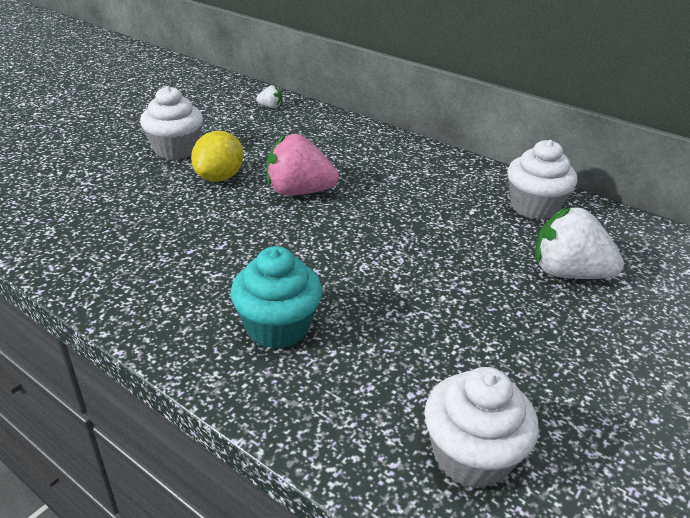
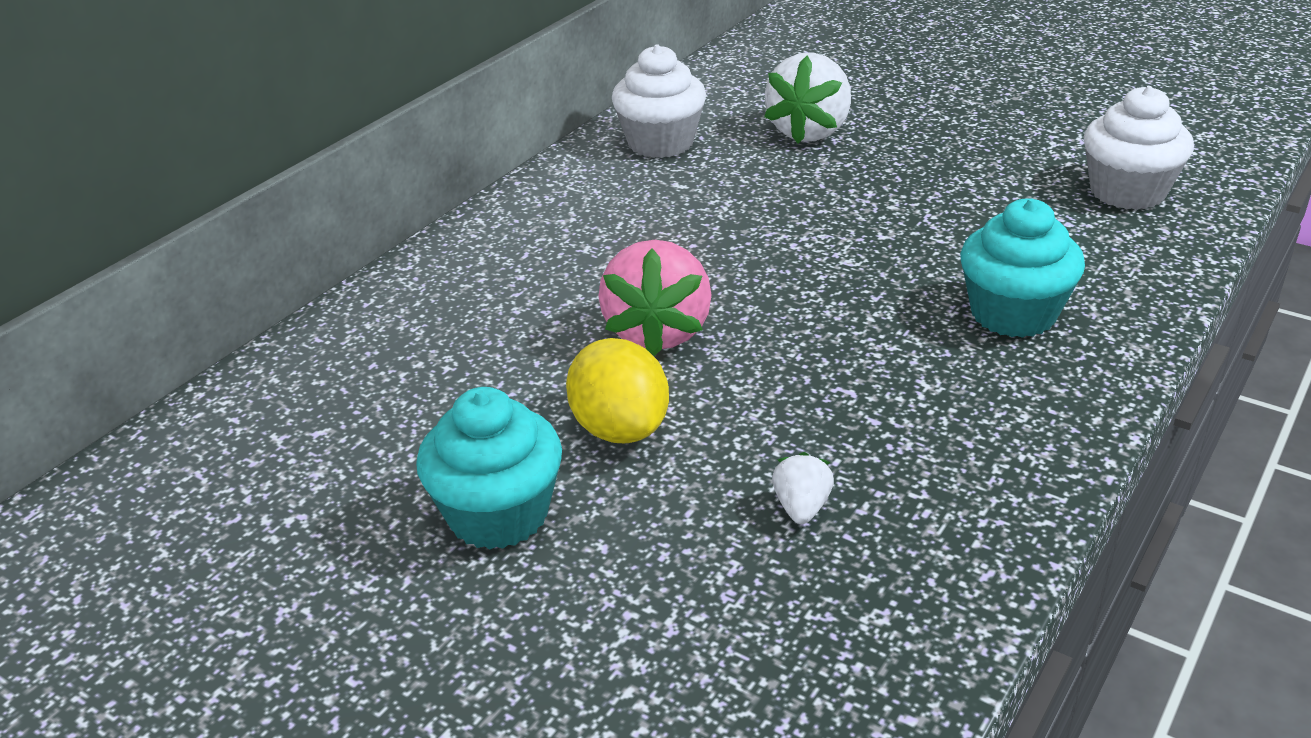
camera: 90 degrees left, 0 degrees up
(176, 149) = (498, 514): white cupcake -> turquoise cupcake
(219, 177) = (620, 429): yellow lemon -> yellow lemon turned 45 degrees clockwise
(270, 107) = (269, 409): white strawberry -> white strawberry (801, 507)

